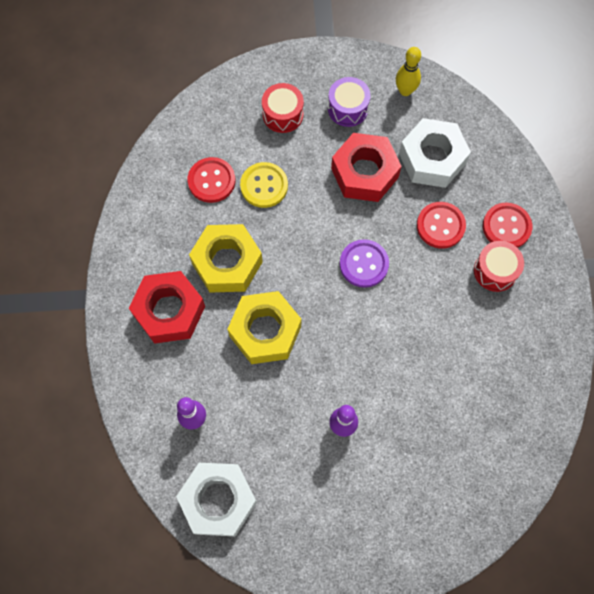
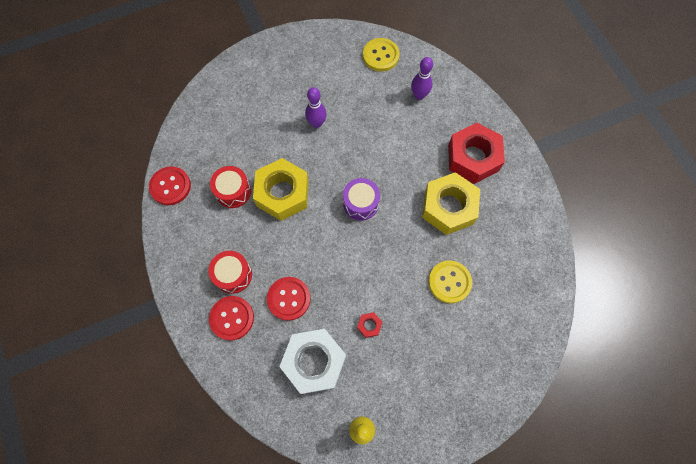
camera: 160 degrees right, 0 degrees up
(211, 181) = (494, 271): red button -> red button (170, 186)
(218, 500) = (380, 56): white nut -> yellow button
(265, 331) = (397, 167): yellow nut -> yellow nut (282, 193)
(283, 114) = (464, 358): red drum -> red drum (233, 191)
(348, 108) = (408, 387): purple drum -> purple drum (361, 203)
(364, 173) = (369, 325): red nut -> red nut, size x0.40
(364, 264) = (341, 243): purple button -> none

